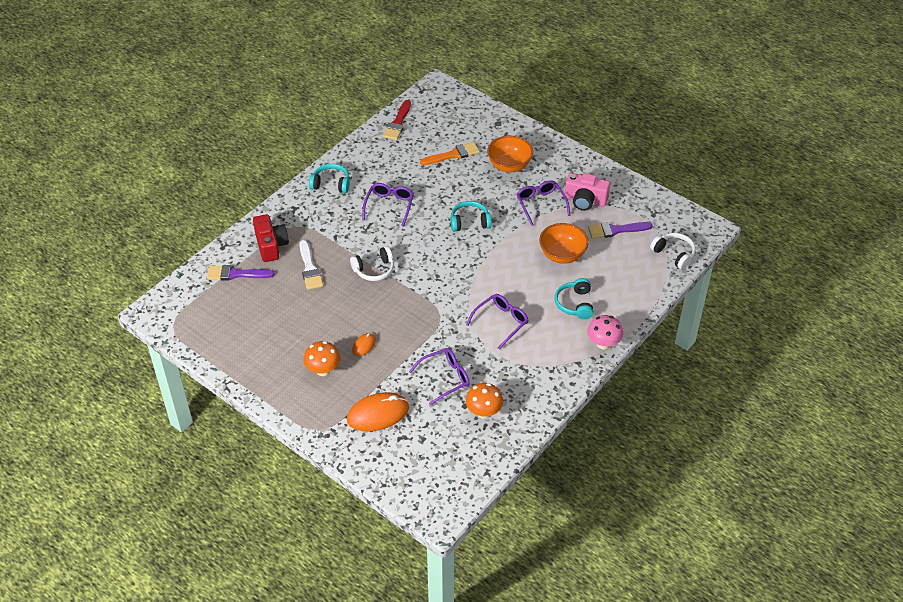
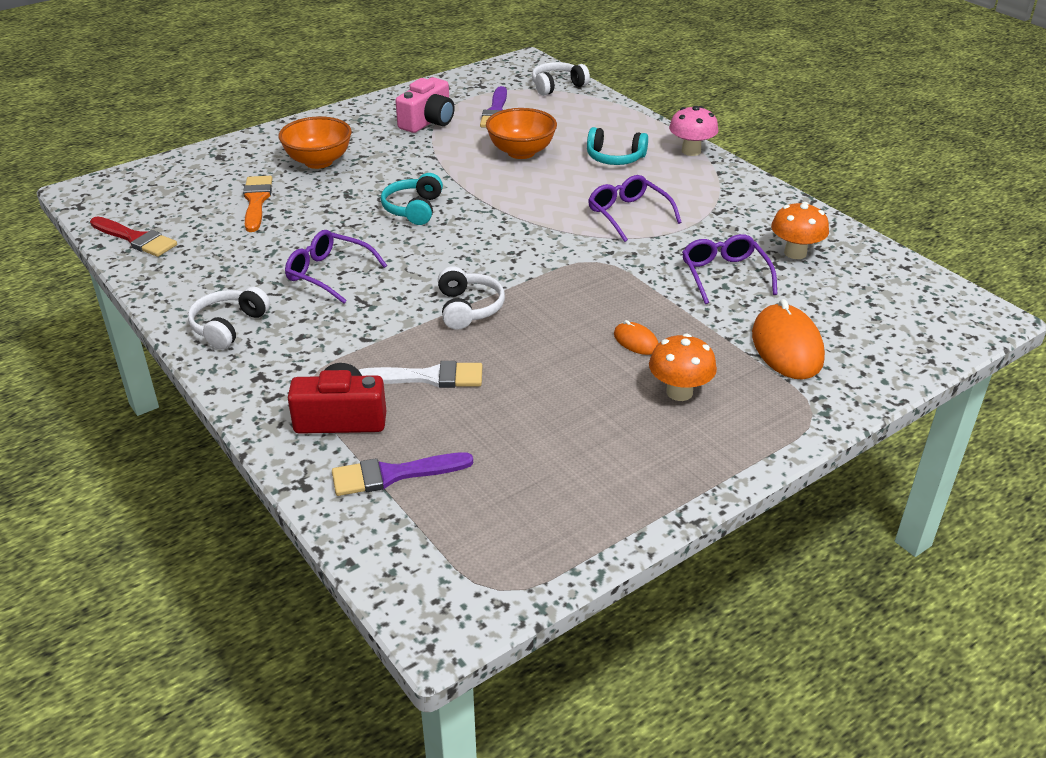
camera: 75 degrees left, 10 degrees down
(236, 274) = (393, 474): purple brush -> purple brush turned 60 degrees clockwise
(331, 184) = (228, 326): turquoise headphones -> white headphones
(540, 204) = (414, 151): purple glasses -> none

